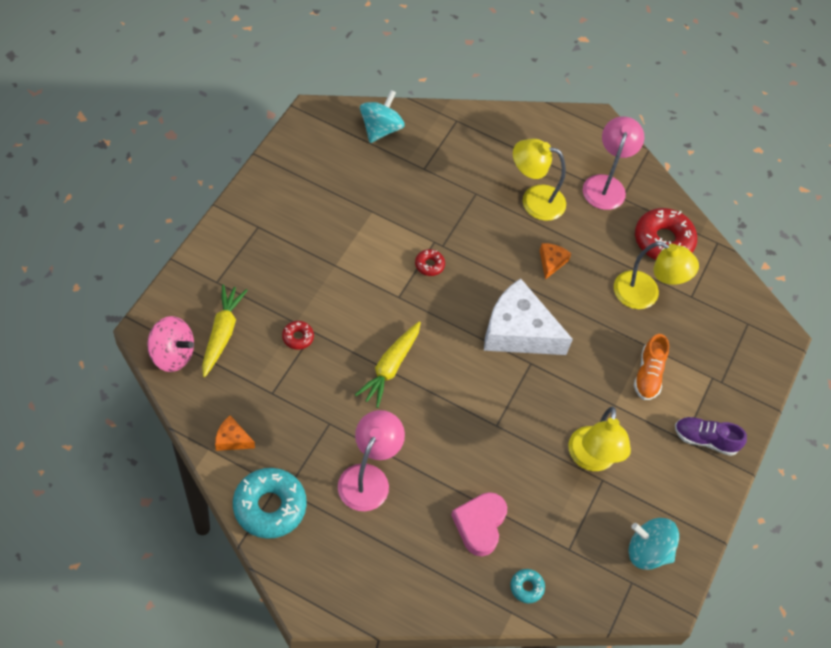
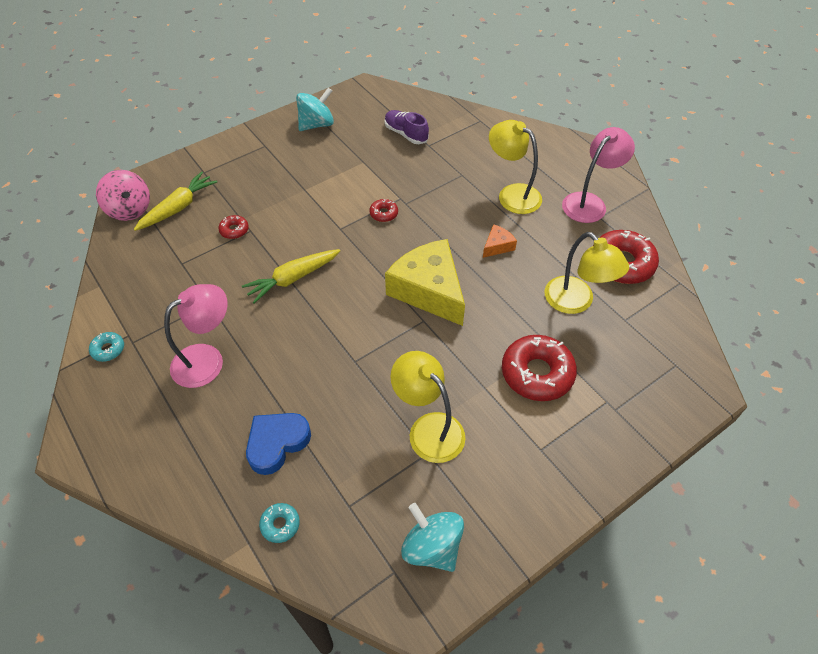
camera: 35 degrees right, 5 degrees down
(232, 439) = (122, 286): orange cheese -> none
(269, 507) = (108, 349): turquoise donut -> turquoise donut, size x0.47
(380, 129) = (411, 109): turquoise spinning top -> turquoise spinning top (316, 124)
(480, 524) = (277, 443): pink heart -> blue heart
(518, 331) = (429, 290): white cheese -> yellow cheese
(591, 459) = (428, 428): yellow lamp -> yellow lamp turned 105 degrees clockwise
(648, 375) = (537, 373): orange shoe -> red donut
(705, 440) = (564, 459): purple shoe -> purple shoe (406, 134)

